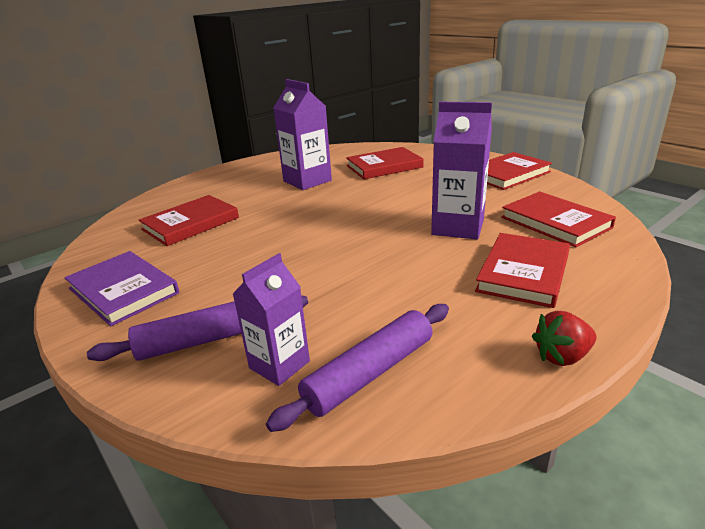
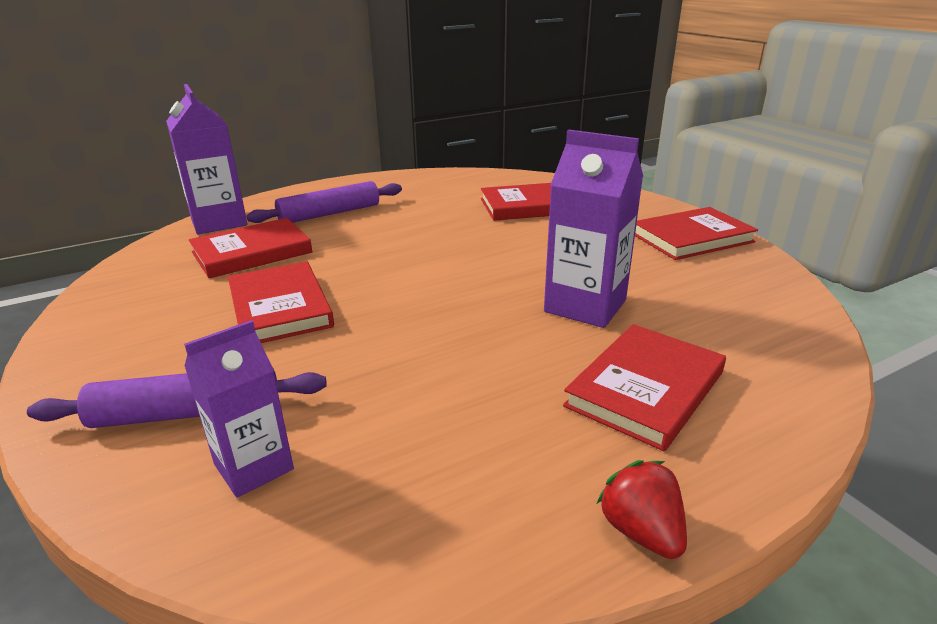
camera: 10 degrees right, 0 degrees up
(123, 291) = (128, 330): purple book -> none
(307, 181) = (421, 214): purple carton -> purple carton (219, 222)
(370, 373) = (361, 503): purple rolling pin -> purple rolling pin (330, 214)
(555, 222) = (727, 319): red book -> red book (279, 307)
(562, 356) = (641, 531): red strawberry -> red strawberry turned 75 degrees clockwise

